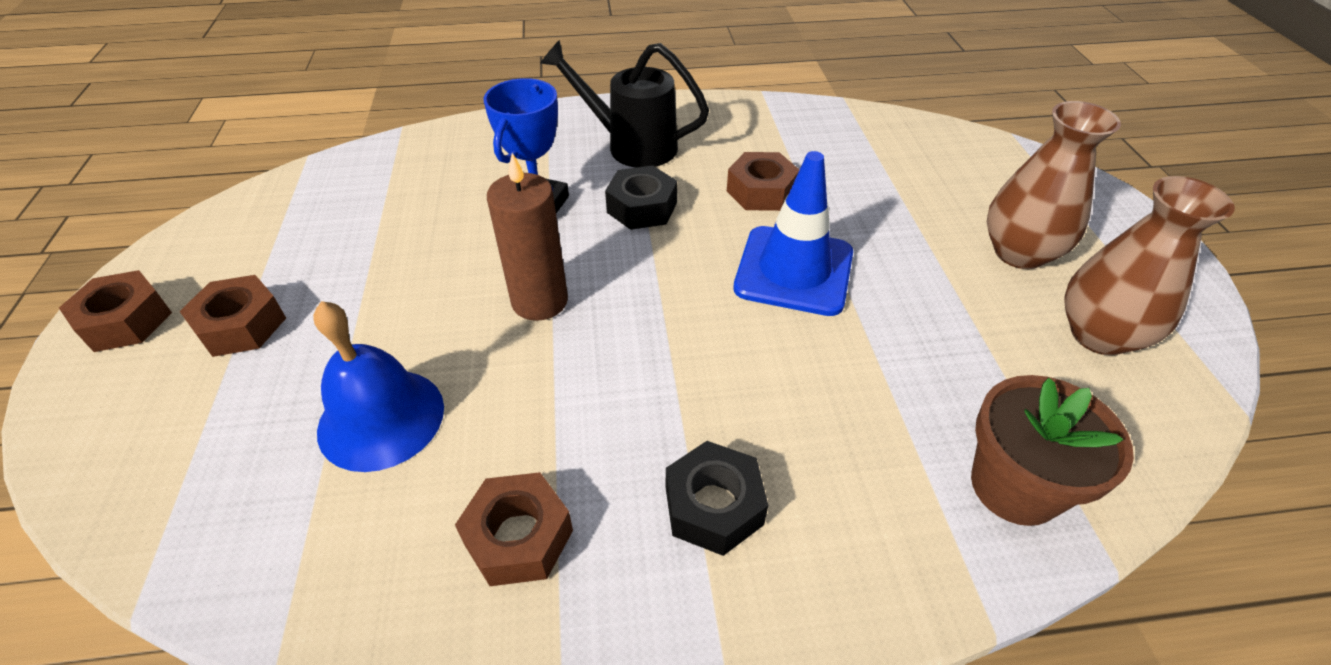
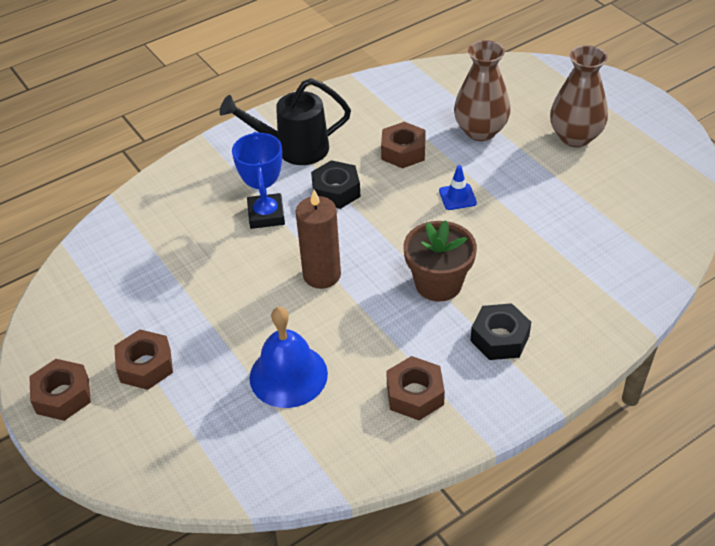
camera: 25 degrees left, 0 degrees up
(794, 270) = (457, 197): blue traffic cone -> blue traffic cone, size x0.46
(1015, 486) = (633, 267): brown flower pot -> brown flower pot (438, 283)
(1099, 335) = (637, 171): brown vase -> brown vase (480, 131)

